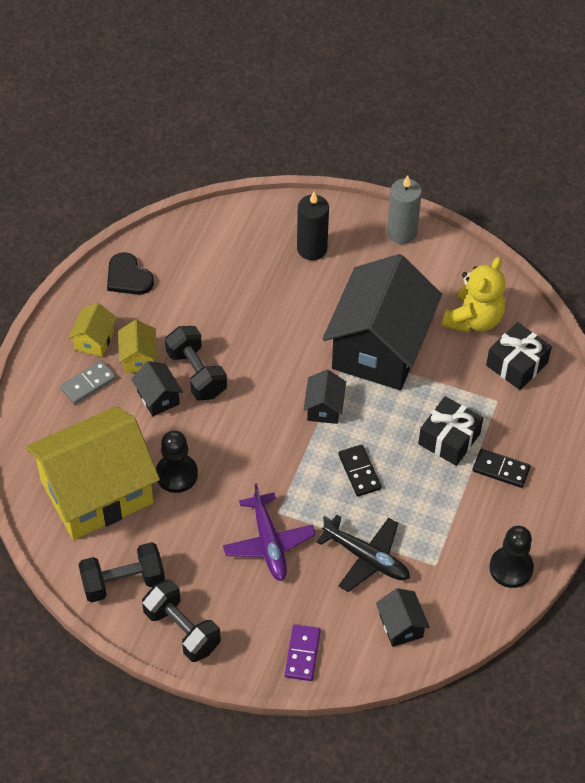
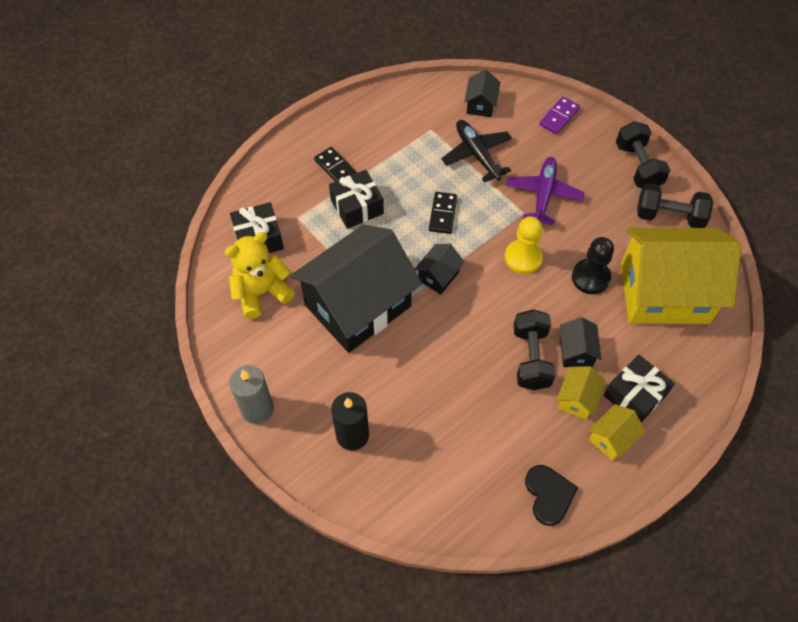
camera: 150 degrees left, 5 degrees up
(88, 383) = (635, 395): grey domino -> black gift
(253, 464) = (523, 258): none -> yellow pawn
(511, 568) = (380, 105): black pawn -> none

